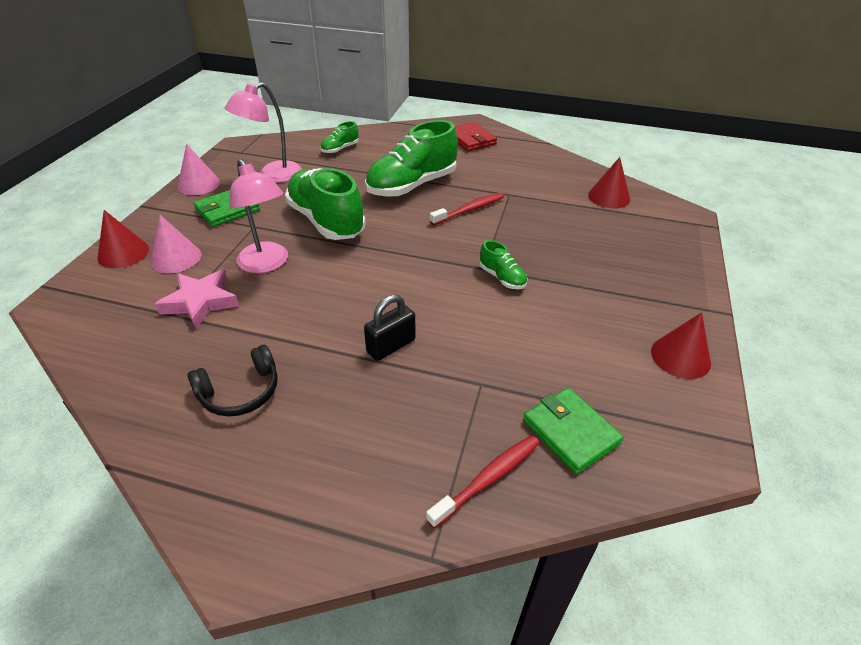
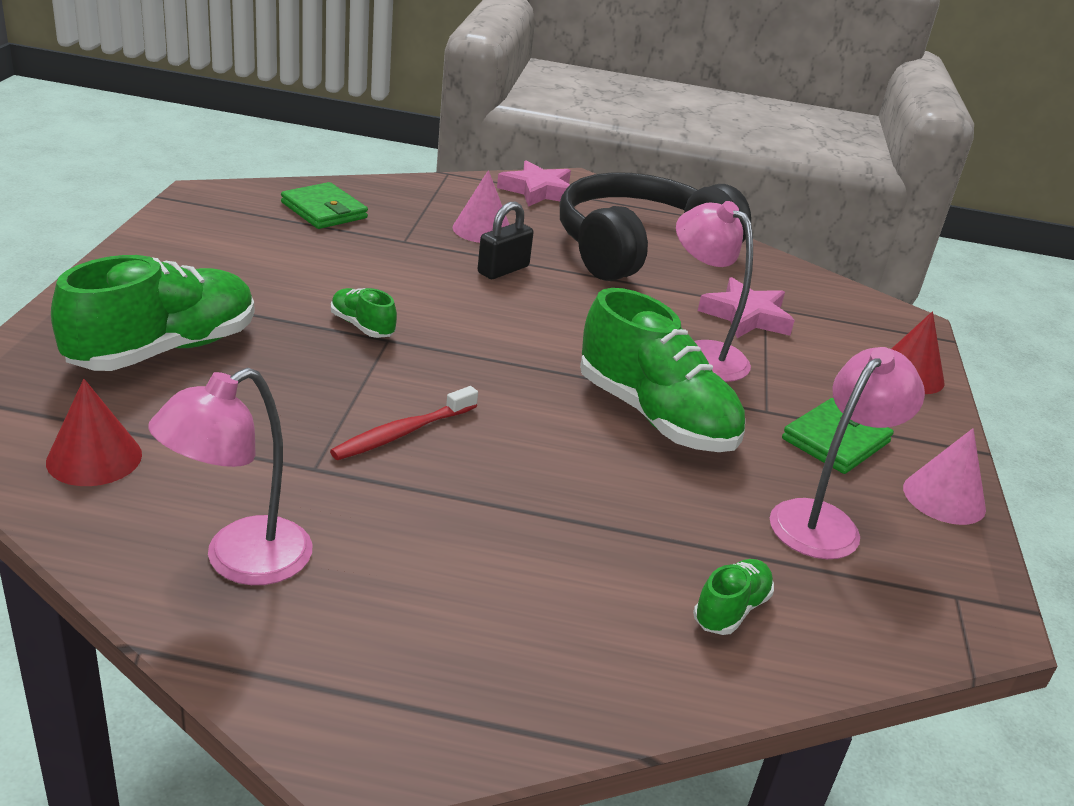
camera: 170 degrees right, 10 degrees down
(176, 258) = (831, 366): pink cone -> pink cone (482, 229)
(240, 392) = (638, 248): black headphones -> black headphones, size x2.26
(311, 516) = (538, 191): none -> pink star
(412, 186) = (523, 491): green shoe -> green shoe (164, 350)
(471, 139) = (382, 659): red wallet -> none
(487, 479) = (404, 195): red toothbrush -> none
(528, 163) = (240, 561): none -> pink lamp
(680, 357) = (170, 246): red cone -> none

